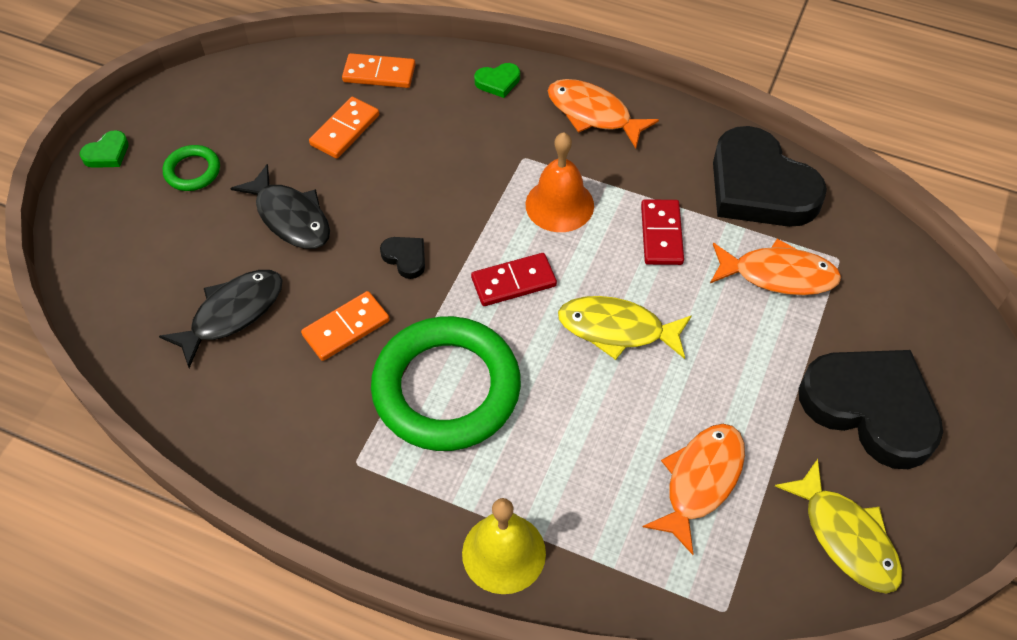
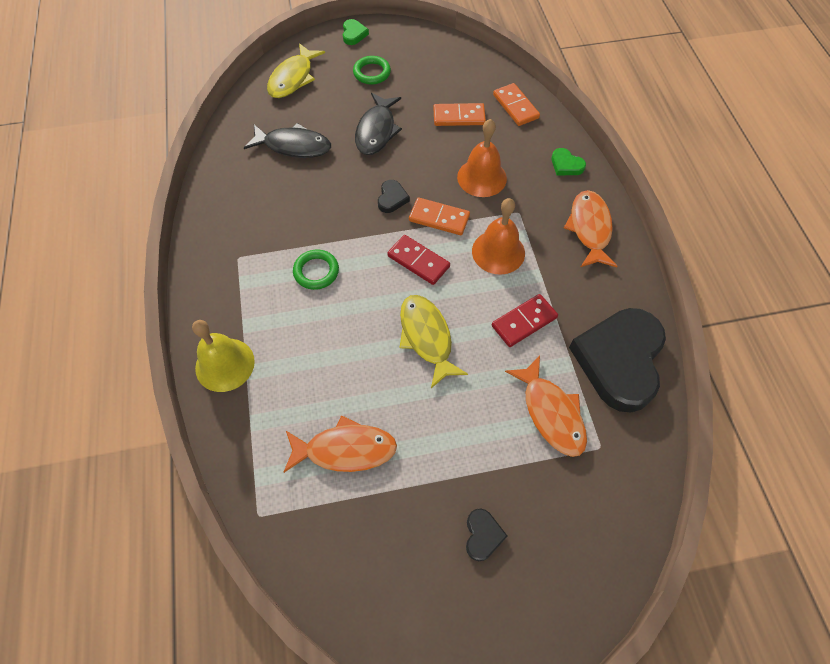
camera: 55 degrees right, 5 degrees up
(107, 153) = (353, 34): green heart -> green heart turned 105 degrees counterclockwise
(346, 328) = (322, 200): orange domino -> orange domino (439, 218)
(446, 388) = (316, 271): green ring -> green ring, size x0.44
(450, 160) = (482, 177): none -> orange bell
(846, 536) = (363, 569): yellow fish -> yellow fish (293, 78)
(870, 408) = (482, 535): black heart -> black heart, size x0.40

